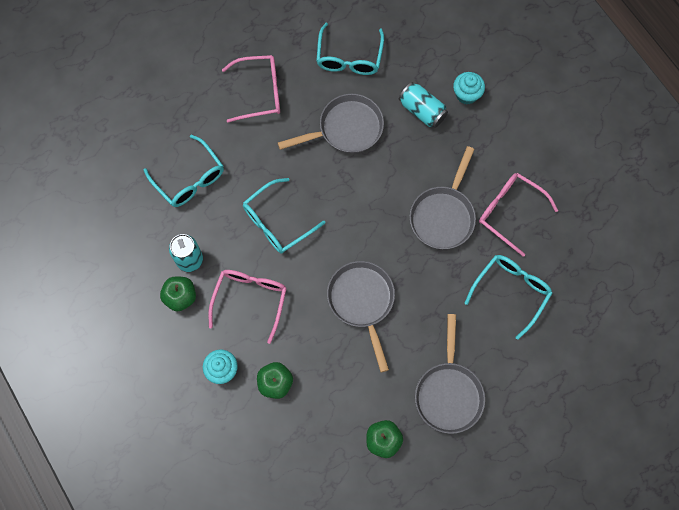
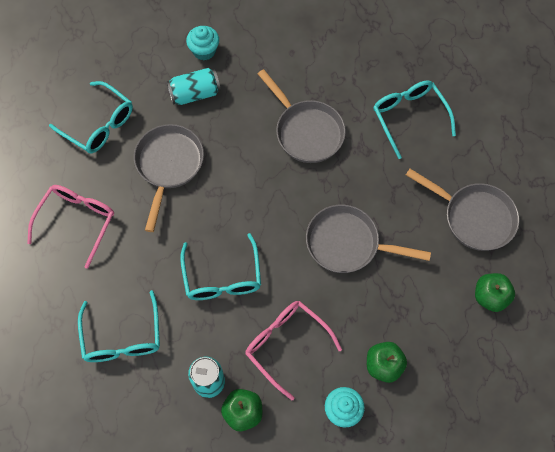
camera: 60 degrees left, 5 degrees down
(189, 179) = (122, 337): turquoise glasses -> turquoise glasses turned 90 degrees clockwise
(509, 212) = (336, 78): pink glasses -> none

